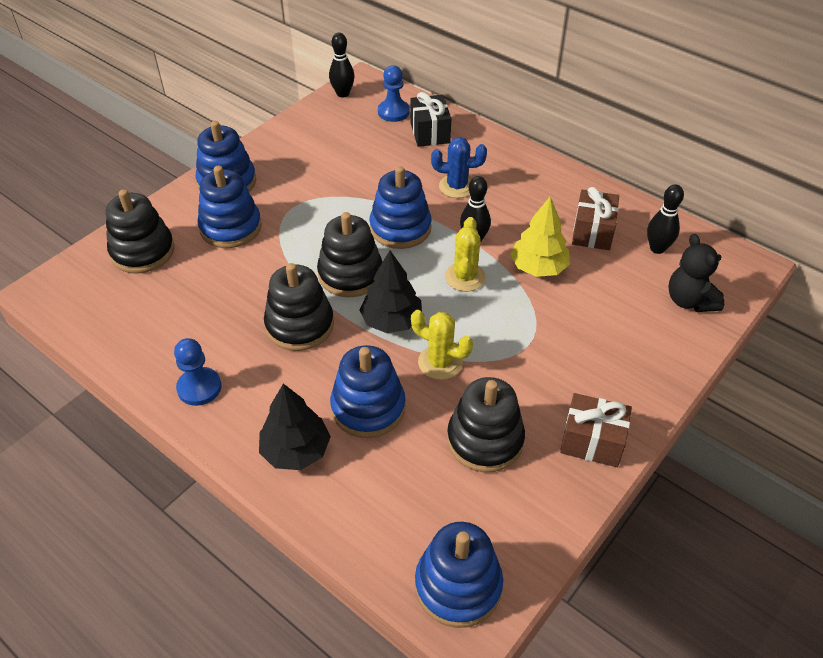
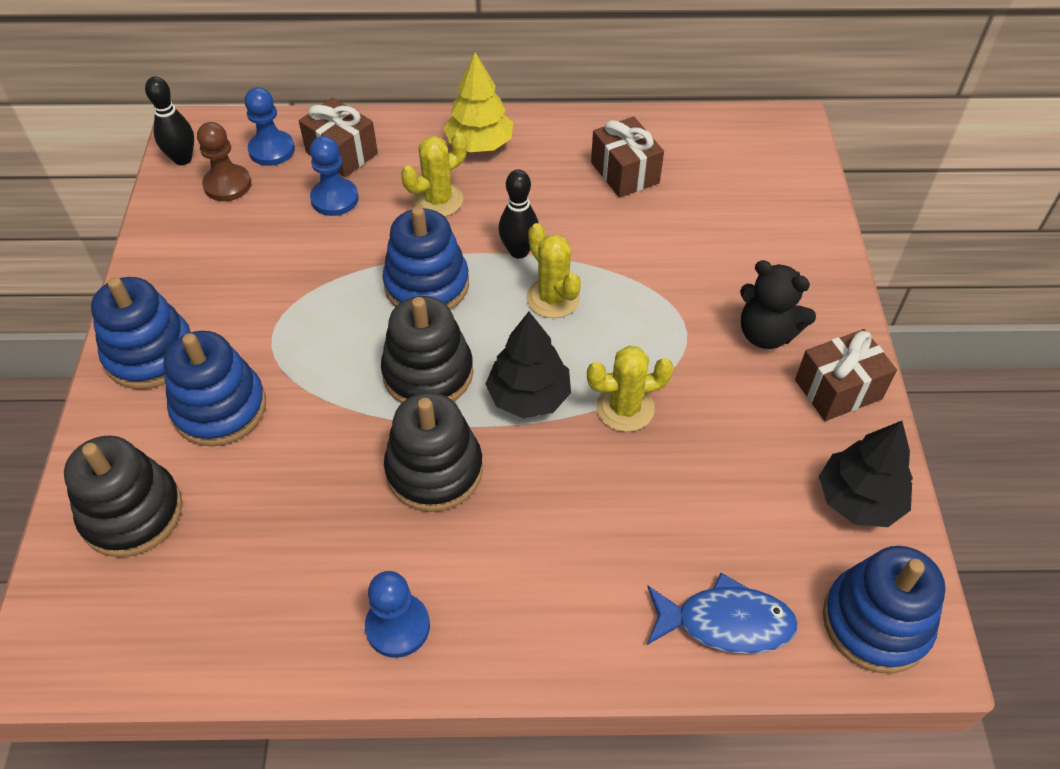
camera: 40 degrees left, 5 degrees up
(296, 450) = (583, 612): black tree -> black tree (859, 499)
(351, 118) = (227, 185): none -> brown pawn
(367, 515) = (725, 622): none -> blue fish
(368, 408) = (606, 509): blue stacking toy -> none
(399, 155) = (334, 199): none -> blue pawn
(430, 133) = (342, 153): black gift -> brown gift
(457, 186) = (438, 200): blue cactus -> yellow cactus
(485, 440) = (749, 458): black stacking toy -> none
(538, 267) = (613, 242): yellow tree -> yellow tree (479, 144)
(657, 248) = (699, 155): black bowling pin -> none
(689, 301) = (777, 192): black teddy bear -> black teddy bear (766, 334)

